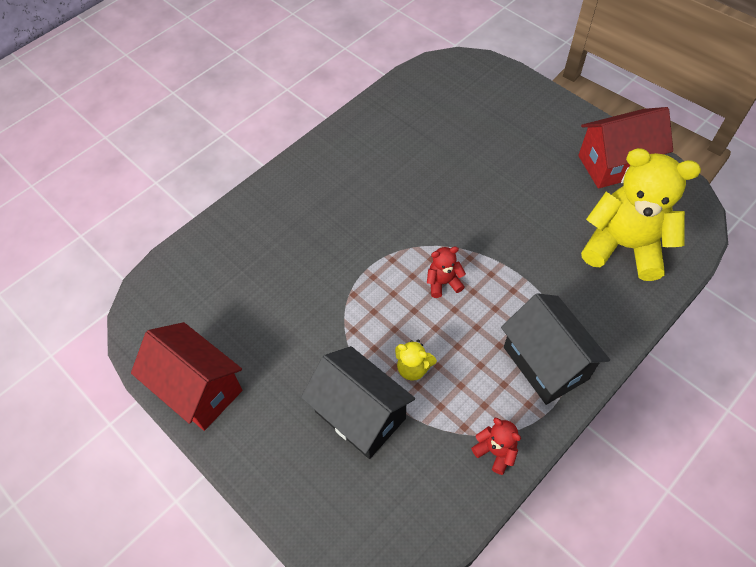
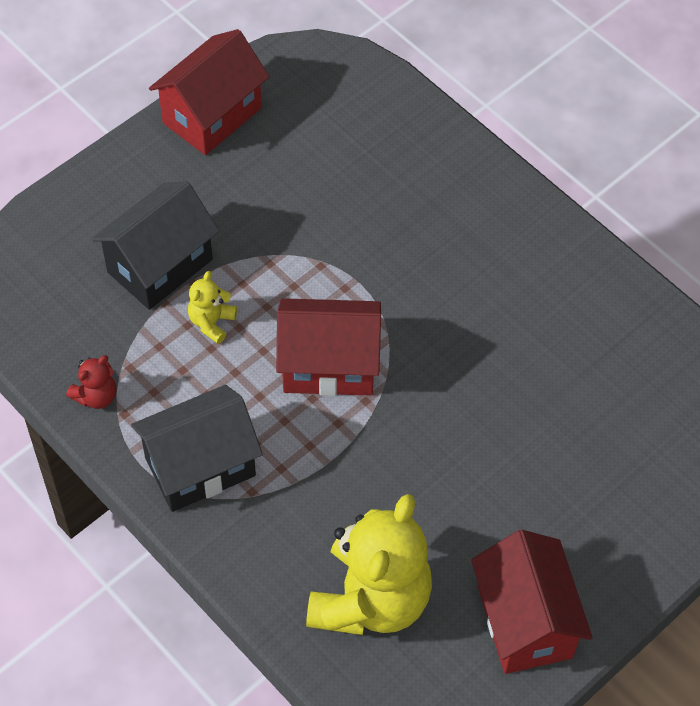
camera: 90 degrees right, 0 degrees up
(443, 283) = (329, 366): red teddy bear -> red house

